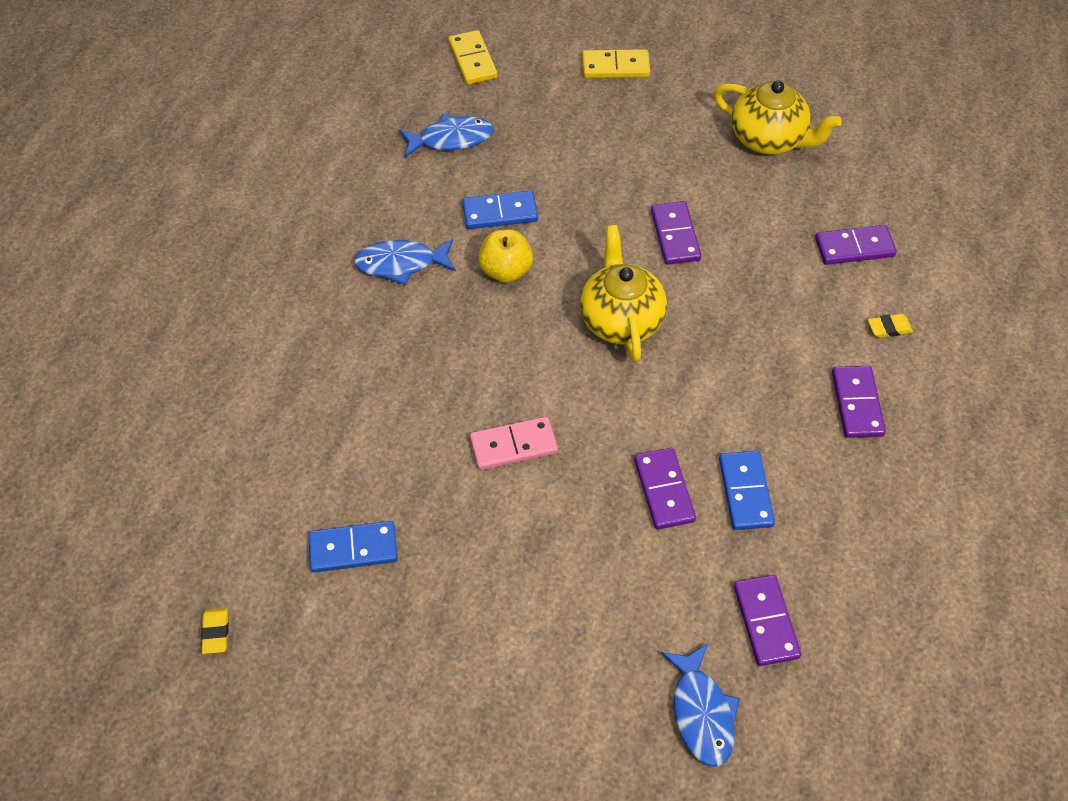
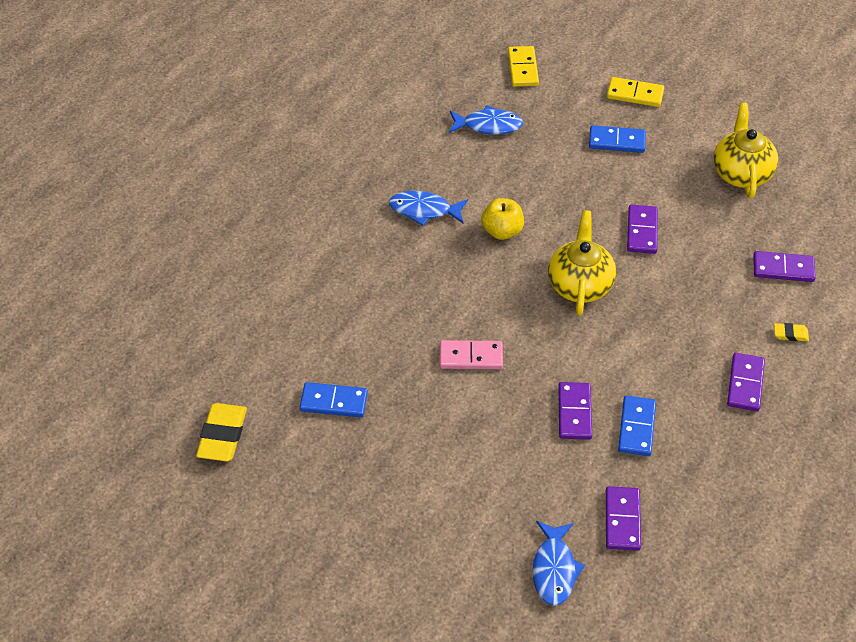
camera: 15 degrees right, 5 degrees down
(216, 632) = (222, 435): yellow eraser -> yellow eraser, size x1.99
(500, 213) = (510, 188): blue domino -> blue domino (617, 141)
(768, 139) = (741, 173): yellow teapot -> yellow teapot turned 135 degrees counterclockwise

